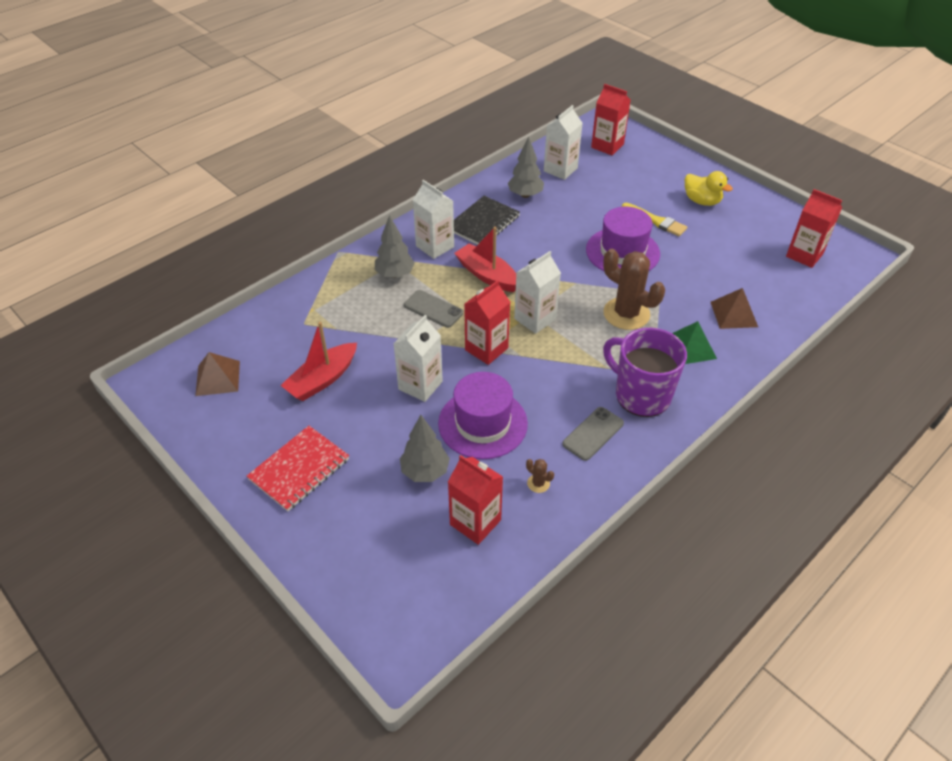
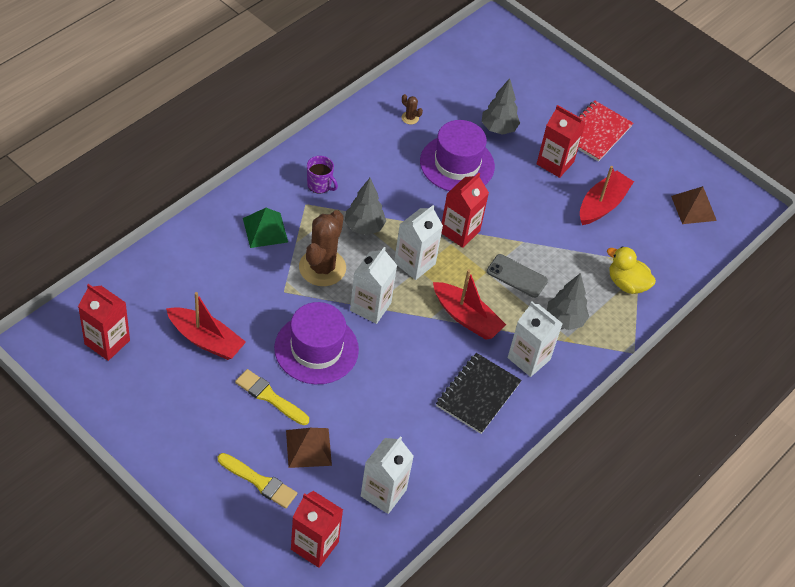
camera: 170 degrees right, 5 degrees up
(420, 385) = (515, 198): white carton -> white carton (370, 307)
(475, 522) = (456, 94): red carton -> red carton (555, 163)
(525, 195) = (429, 443): grey tree -> grey tree (364, 227)
(593, 433) = (365, 153): grey phone -> none
(626, 314) = (322, 268): brown cactus -> brown cactus turned 75 degrees clockwise
(641, 395) = (319, 185): purple mug -> purple mug, size x0.49
(653, 175) = (259, 482): none -> yellow brush
(702, 201) = (204, 431): yellow duck -> yellow duck (626, 284)
(720, 257) = (206, 340): none -> red boat
(734, 314) = (212, 266): brown pyramid -> brown pyramid (308, 447)

